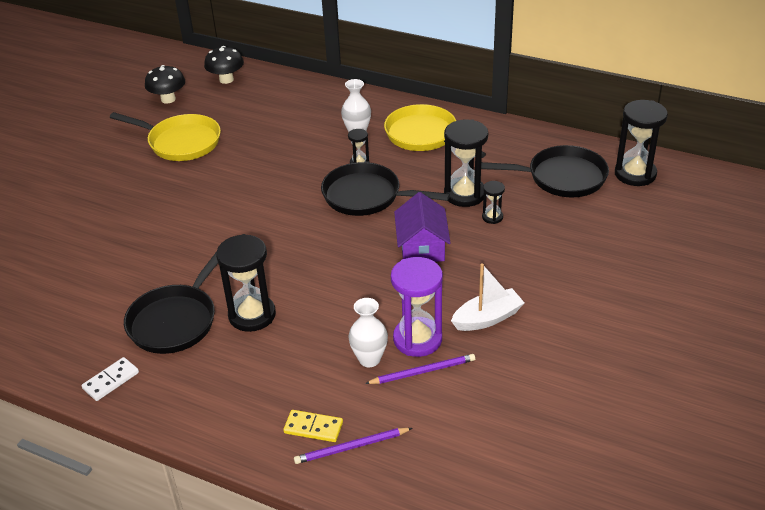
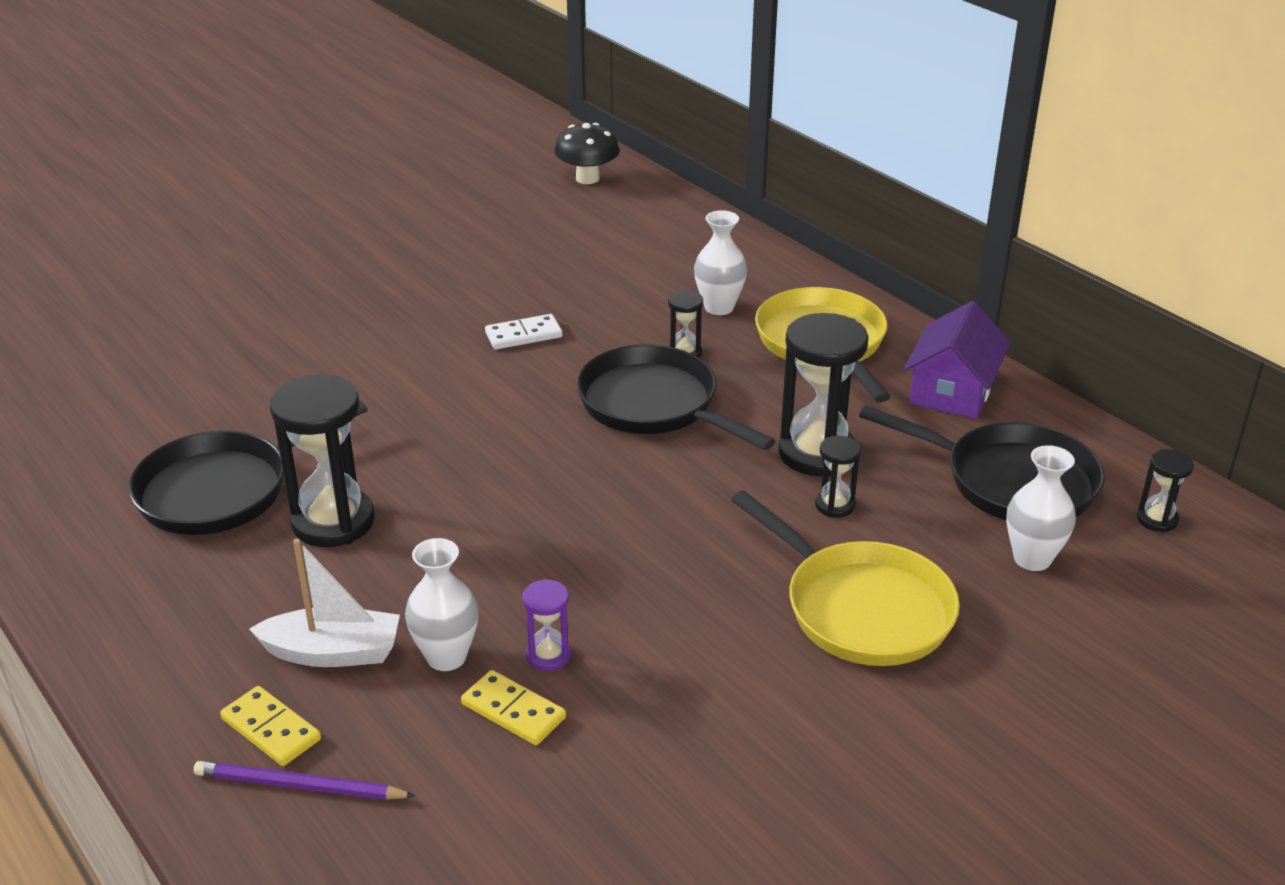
camera: 25 degrees right, 5 degrees down
(111, 381) = (64, 541): white domino -> white domino (523, 335)
(168, 99) = (483, 183): black mushroom -> none
(180, 142) = (449, 245): yellow pan -> yellow pan (860, 608)
(417, 339) = (548, 655): purple hourglass -> purple hourglass, size x0.49
(422, 246) = (678, 511): purple house -> purple house (952, 390)
(423, 371) = (513, 711): purple pencil -> yellow domino
(487, 318) = (691, 666): white boat -> white boat (333, 652)
(596, 211) = (1032, 559): none -> white vase
(635, 174) = (1157, 519): black hourglass -> black hourglass, size x0.49

